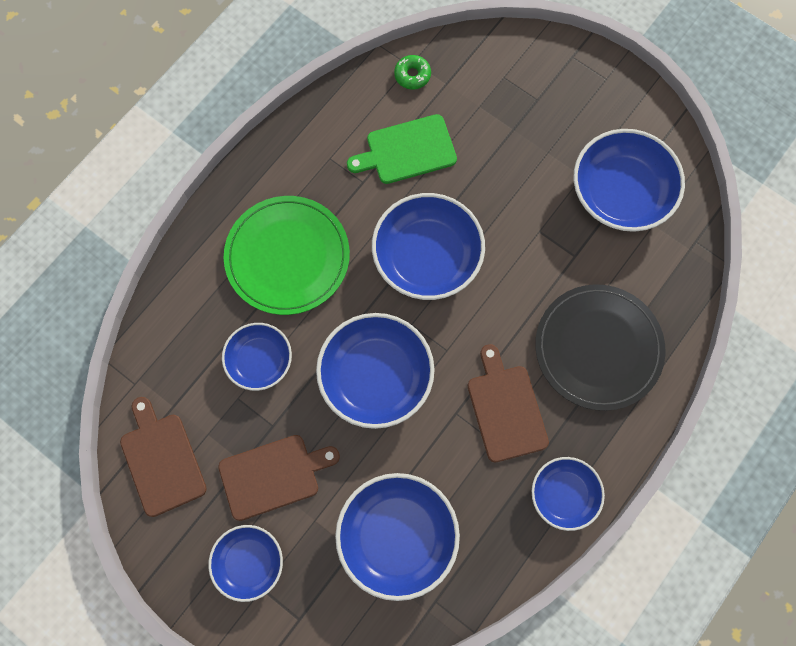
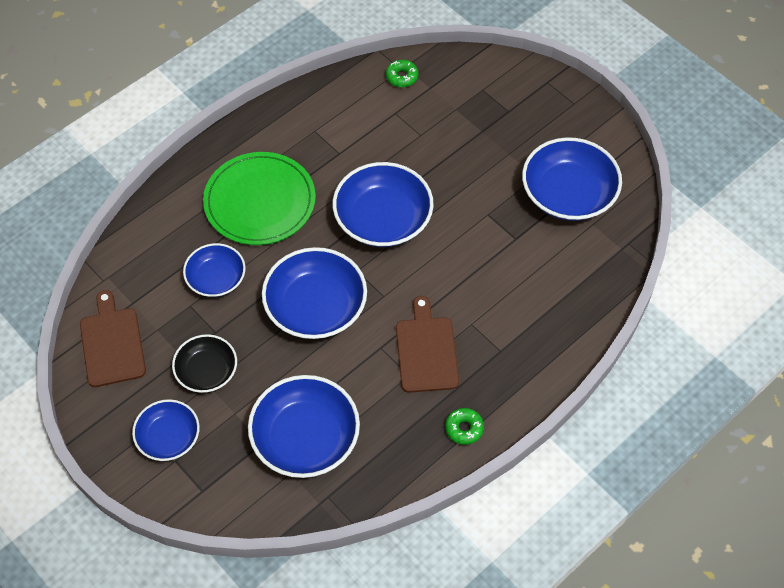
camera: 10 degrees right, 15 degrees down
(273, 475) = (207, 371): brown cutting board -> black bowl
(407, 150) = (384, 134): green cutting board -> none
(564, 495) = (464, 428): blue bowl -> green donut
(598, 348) = (521, 315): black plate -> none

